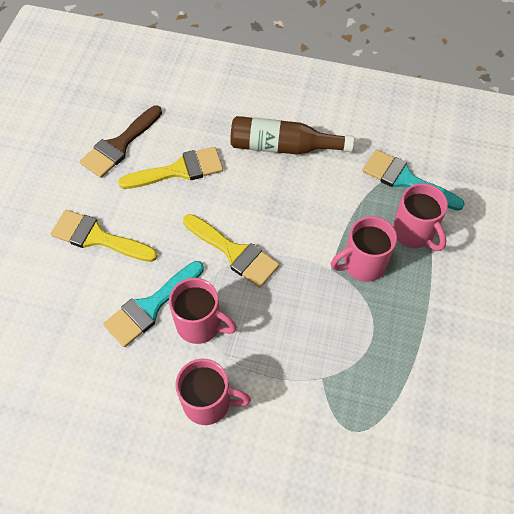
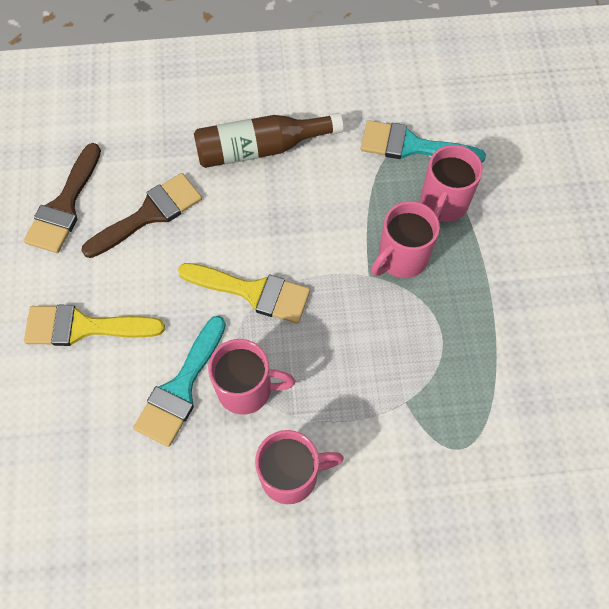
camera: 20 degrees left, 5 degrees up
(179, 170) = (149, 214): yellow brush -> brown brush
(414, 233) = (443, 204): pink mug -> pink mug turned 75 degrees clockwise

